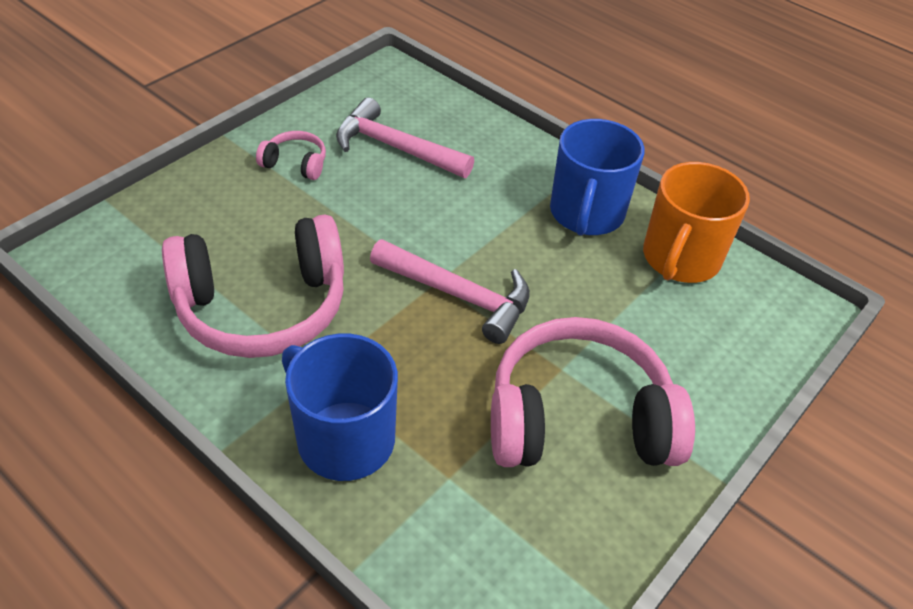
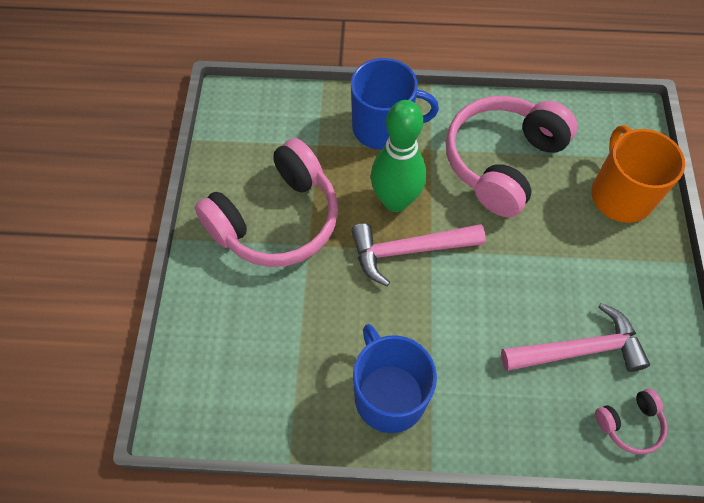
camera: 145 degrees right, 15 degrees up
(295, 163) = (618, 275): pink headphones -> pink headphones (629, 424)
(422, 347) = (395, 201): none -> green bowling pin
(680, 258) = (291, 401): orange mug -> orange mug (620, 195)

